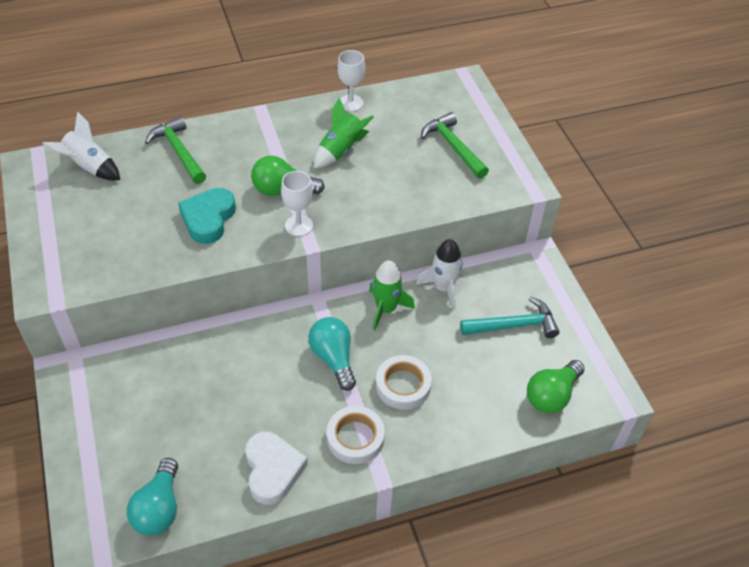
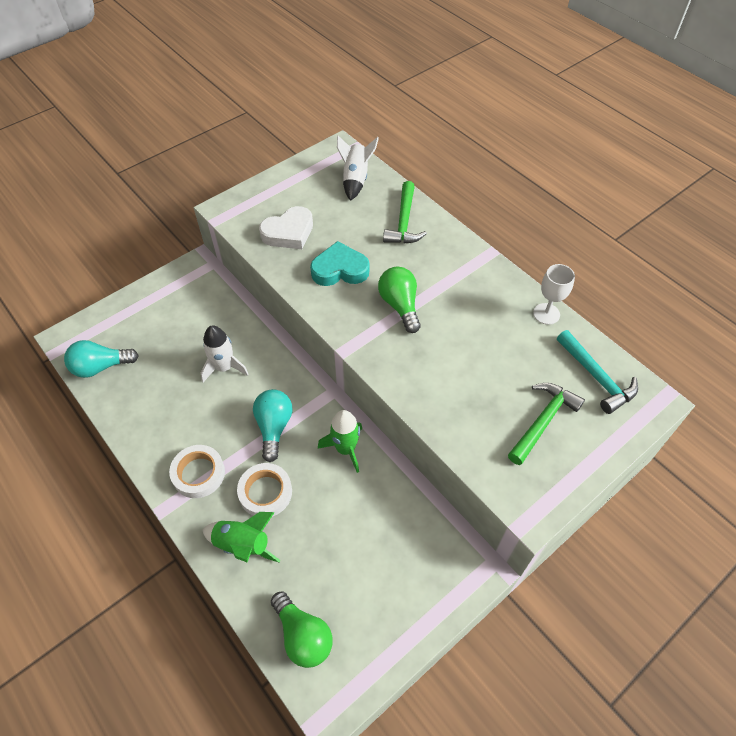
camera: 70 degrees right, 5 degrees up
(179, 152) = (404, 222): green hammer -> green hammer turned 150 degrees clockwise
(272, 470) = (151, 425): white heart -> white heart (289, 233)
(299, 225) = (364, 332): white goblet -> none
(333, 358) = (274, 427): turquoise light bulb -> turquoise light bulb turned 45 degrees counterclockwise
(341, 150) = (476, 329): green rocket -> green rocket (243, 545)
(443, 288) = (393, 489): white rocket -> white rocket (224, 367)
(514, 325) = (376, 571): turquoise hammer -> turquoise hammer (596, 377)
(552, 395) = (303, 635): green light bulb -> green light bulb turned 150 degrees counterclockwise

